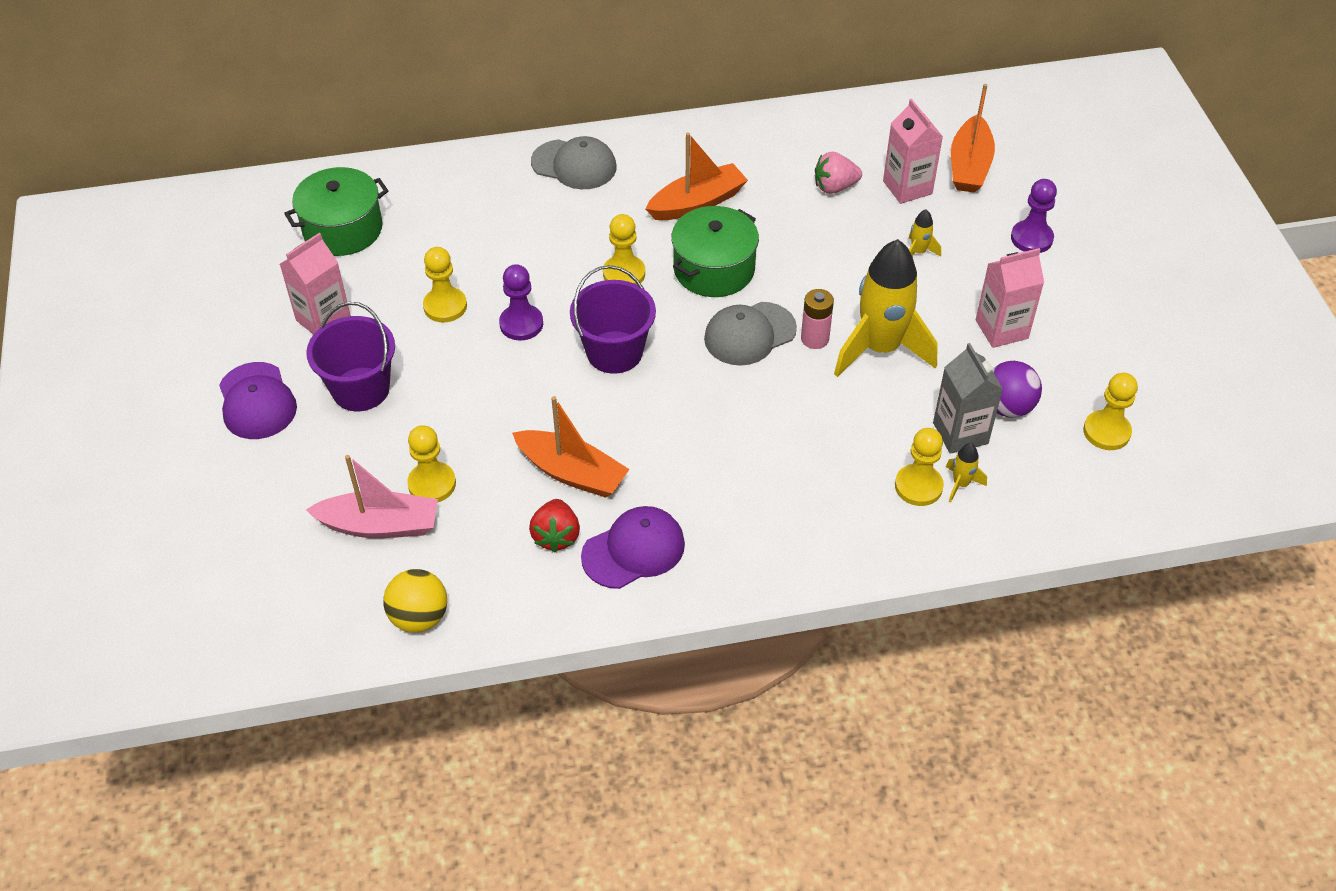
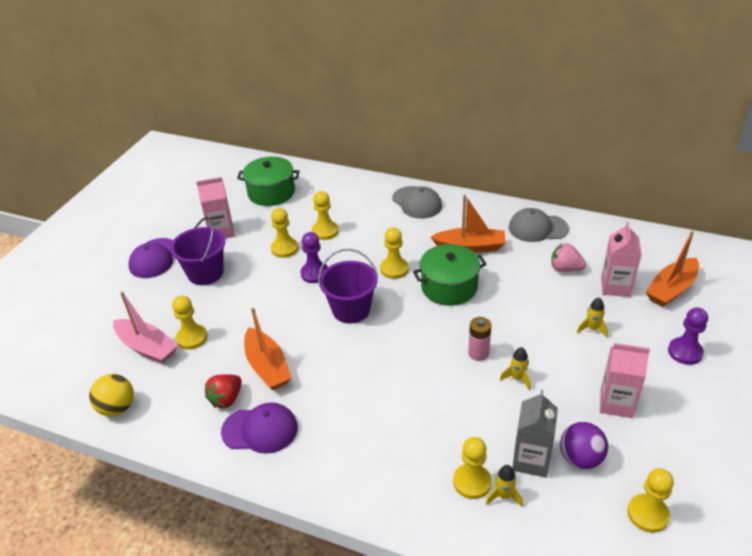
camera: 35 degrees right, 10 degrees down
(480, 258) = (325, 231): none -> yellow pawn
(749, 334) = (439, 333): grey cap -> grey cap (537, 228)
(880, 349) = (517, 378): yellow rocket -> yellow rocket, size x0.41

